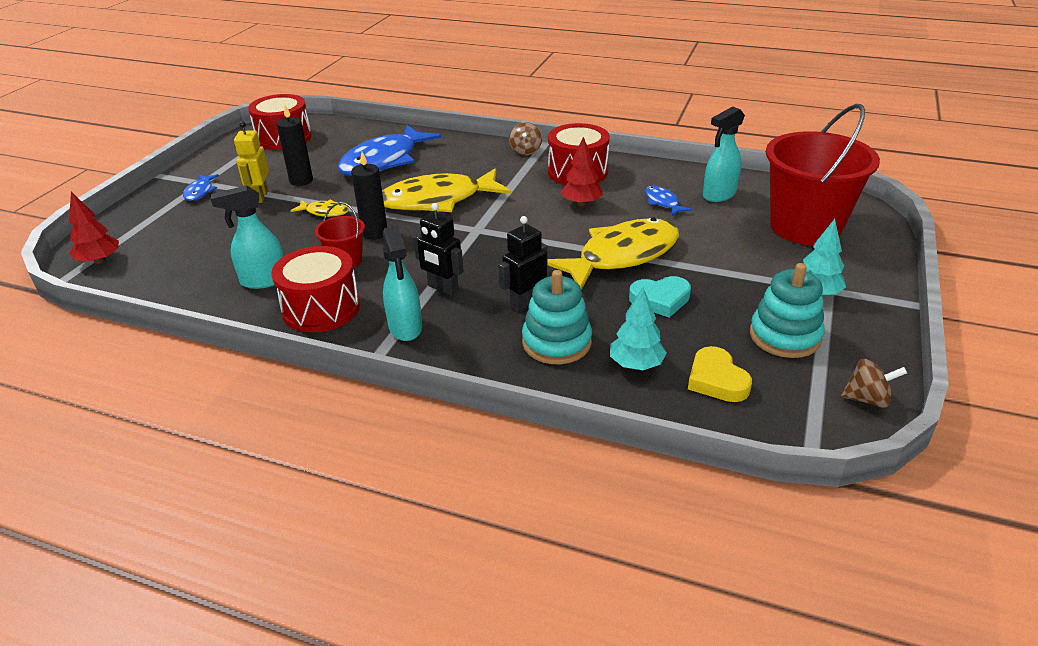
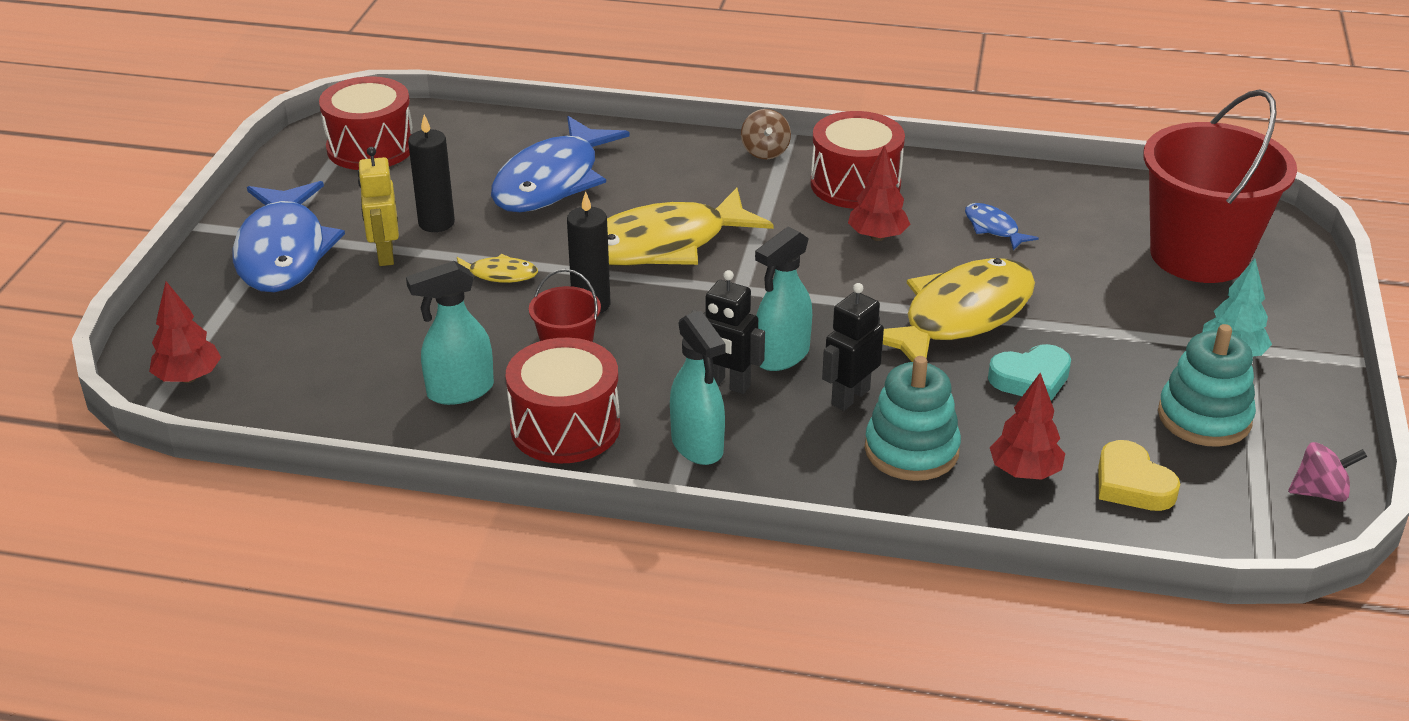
camera: 10 degrees left, 0 degrees up
(200, 192) = (283, 252): blue fish -> blue fish, size x2.29
(636, 364) = (1024, 472): turquoise tree -> red tree
(719, 195) = (1069, 211): turquoise spray bottle -> turquoise spray bottle (781, 356)
(867, 399) = (1320, 492): brown spinning top -> pink spinning top

